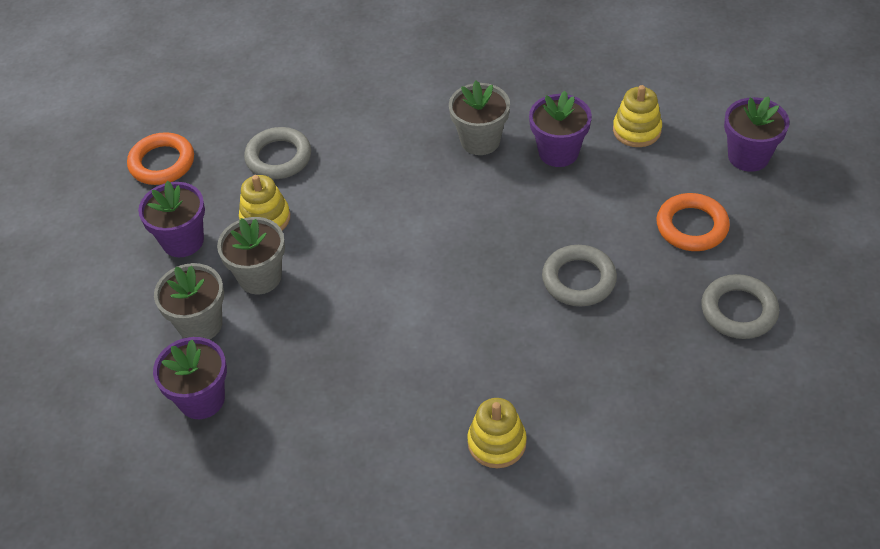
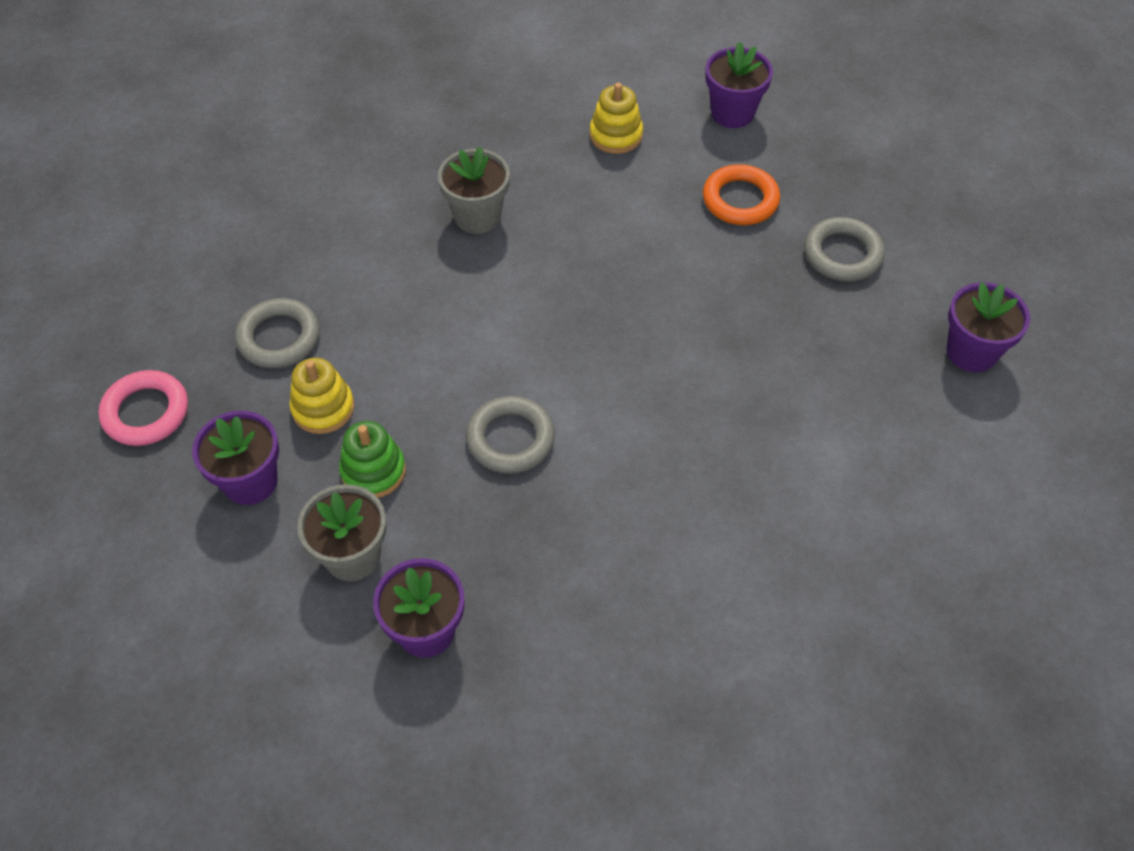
camera: 40 degrees left, 5 degrees up
(162, 163) = (146, 412): orange ring -> pink ring
(260, 277) = (373, 471): grey flower pot -> green stacking toy
(497, 443) = (748, 492): yellow stacking toy -> none
(558, 152) = (562, 191): purple flower pot -> purple flower pot (971, 352)
(578, 279) = (686, 300): grey ring -> grey ring (510, 439)

